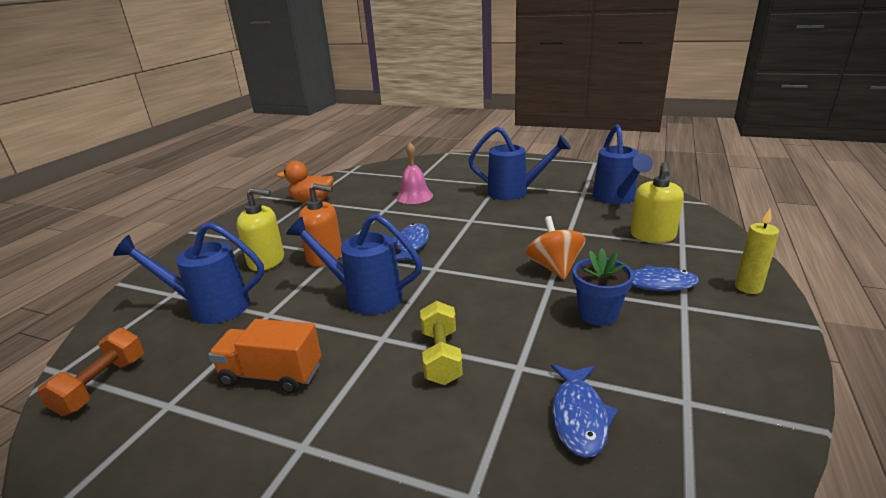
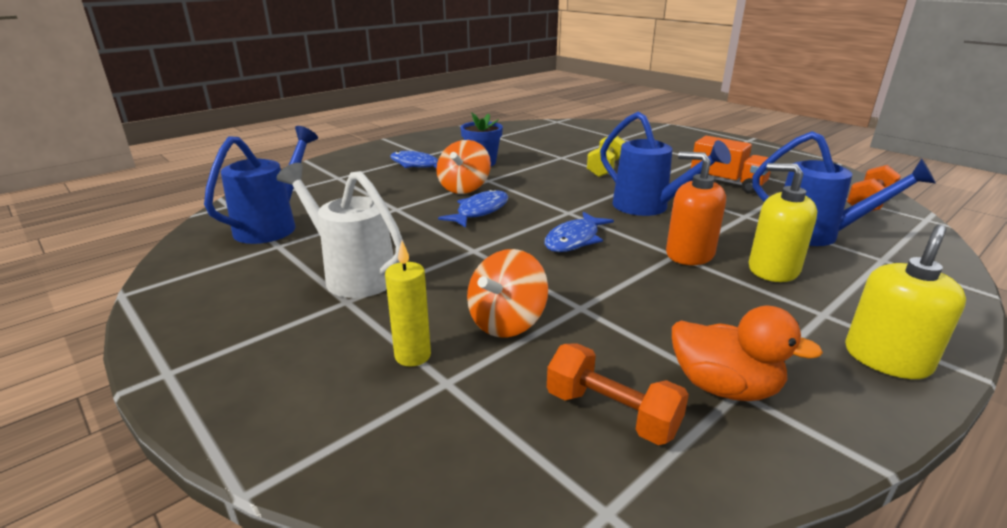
camera: 155 degrees left, 0 degrees up
(355, 185) = (611, 413): none -> orange dumbbell
(414, 196) = (506, 322): pink bell -> orange spinning top
(514, 192) = (353, 275): blue watering can -> white watering can
(579, 417) = (552, 142): blue fish -> blue fish (480, 211)
(652, 236) = (341, 187): yellow soap dispenser -> yellow soap dispenser (886, 359)
(748, 287) = (369, 153): yellow candle -> yellow candle (412, 356)

